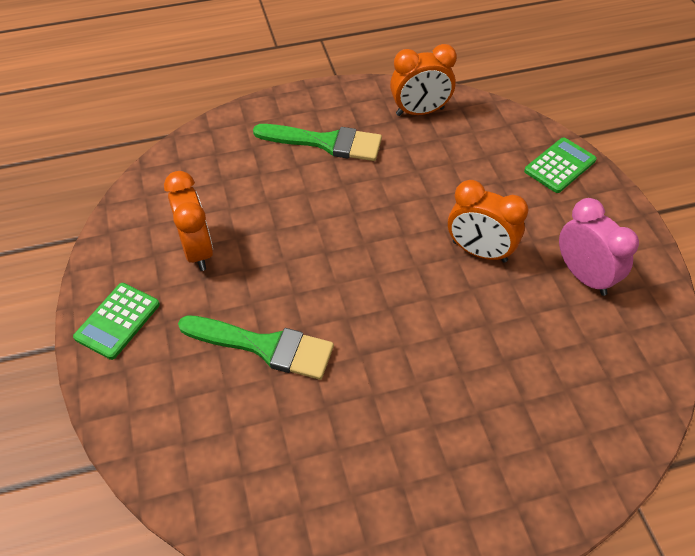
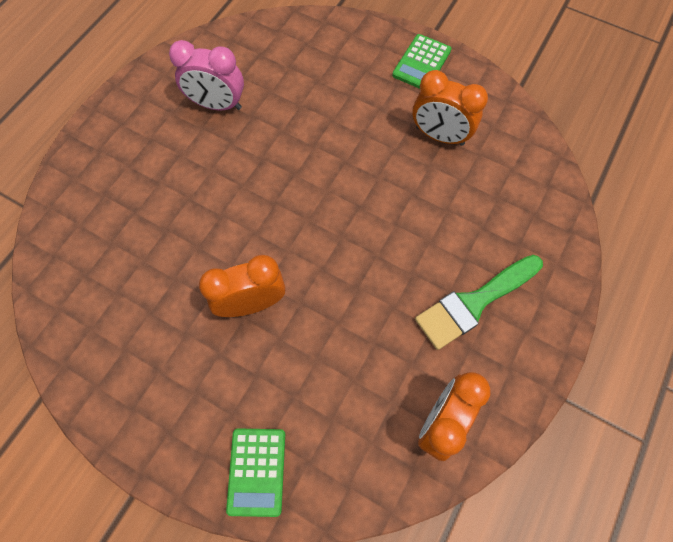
camera: 135 degrees right, 15 degrees up
(117, 321) = (421, 63): green calculator -> green calculator turned 135 degrees counterclockwise
(265, 346) = (323, 117): green brush -> none
(584, 276) = (154, 351): pink clock -> pink clock (217, 105)

